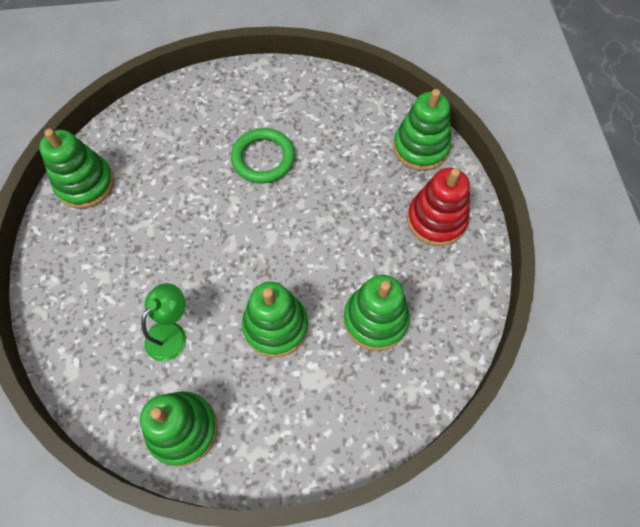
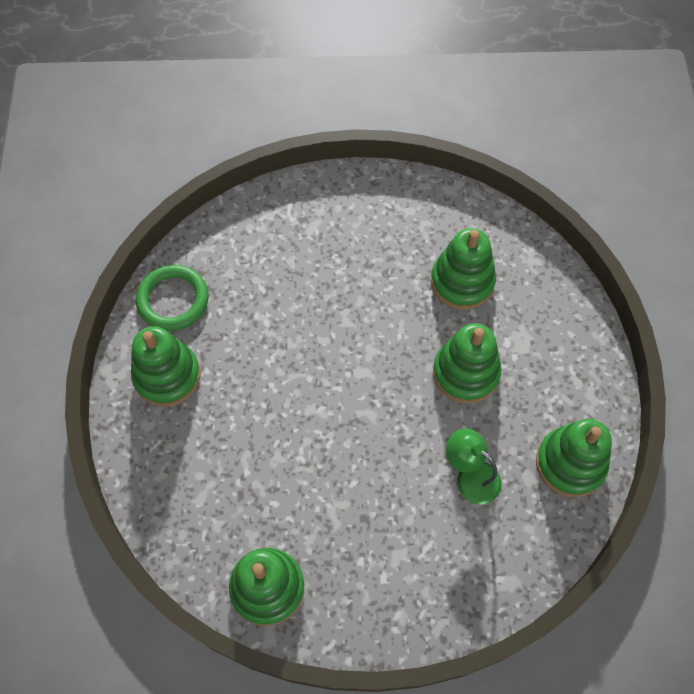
camera: 85 degrees left, 0 degrees up
(263, 158) = (257, 376): green ring -> green ring (173, 300)
(420, 148) = (266, 216): green stacking toy -> green stacking toy (167, 375)
(436, 220) = (356, 214): red stacking toy -> none

